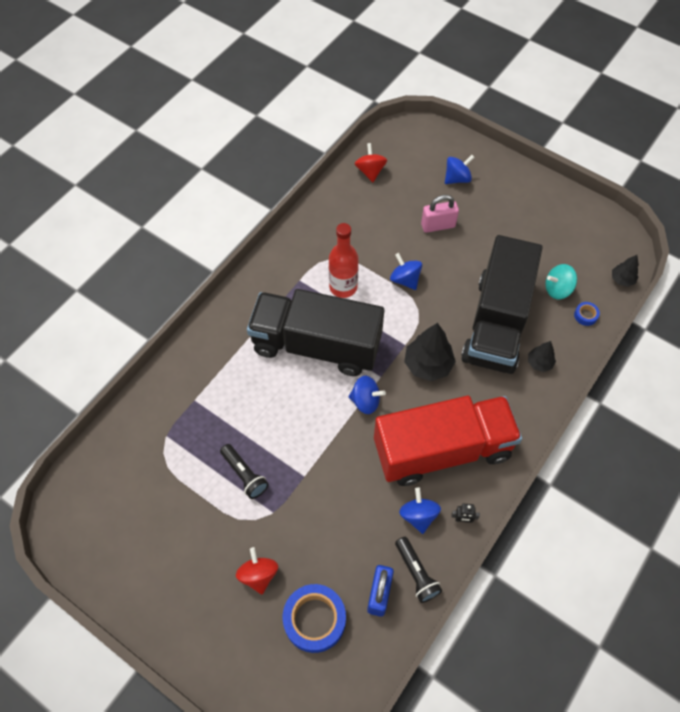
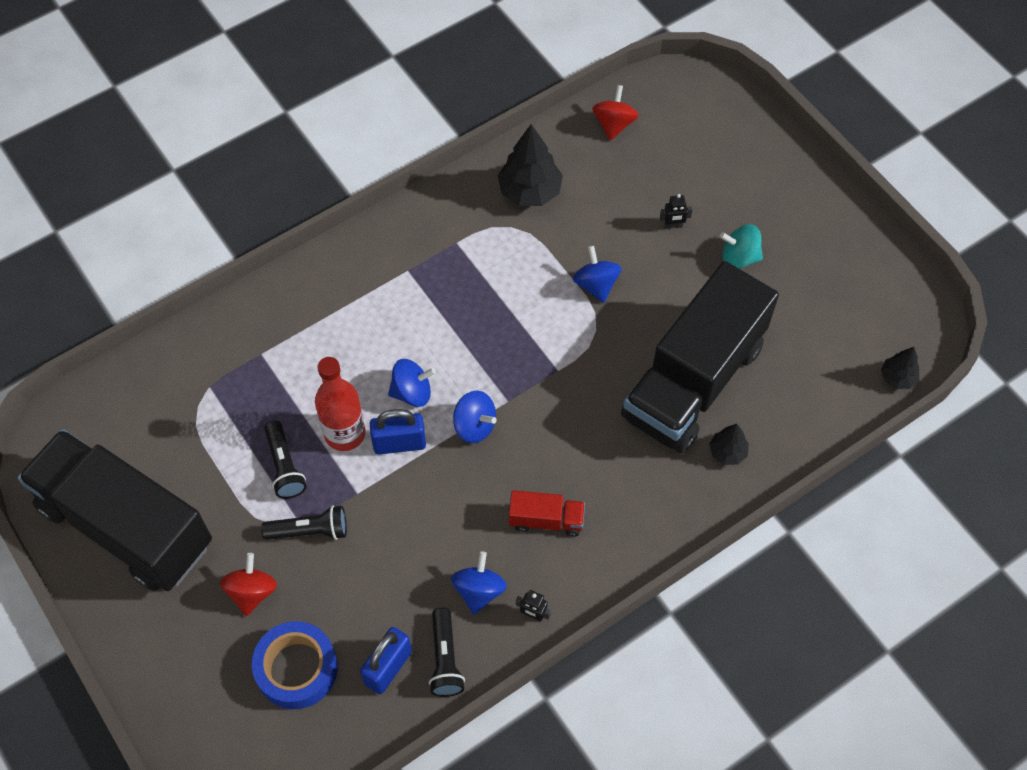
camera: 20 degrees right, 0 degrees up
(282, 515) = (309, 531): none -> black flashlight
(316, 345) = (442, 334): black truck -> black truck (126, 526)
(319, 431) = (399, 444): none -> blue padlock
(343, 287) = (509, 269): red bottle -> red bottle (345, 433)
(428, 364) = (576, 406): black tree -> black tree (530, 191)
(438, 225) = (673, 226): pink padlock -> black robot
(442, 450) = (546, 520): red truck -> red truck, size x0.40
(457, 178) = (729, 169): blue spinning top -> blue spinning top (412, 392)
(557, 289) = (799, 362): turquoise spinning top -> turquoise spinning top (739, 258)
(585, 315) = (821, 410): blue tape -> none

